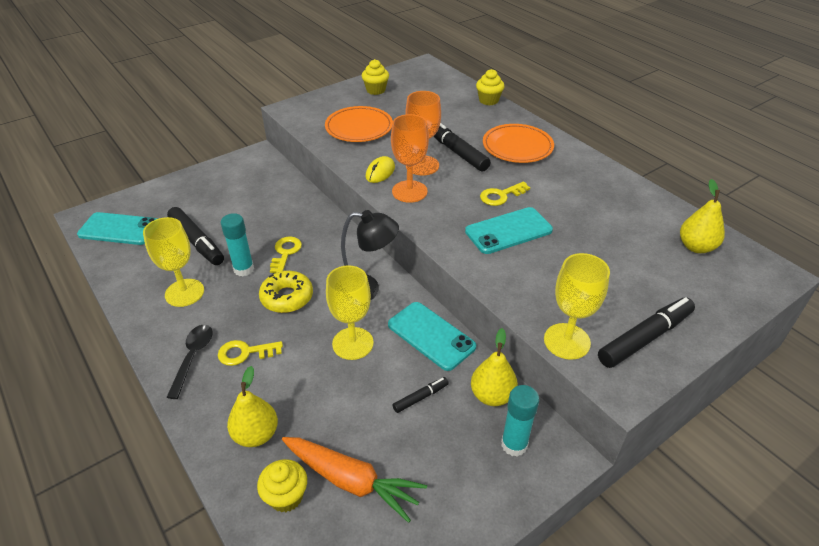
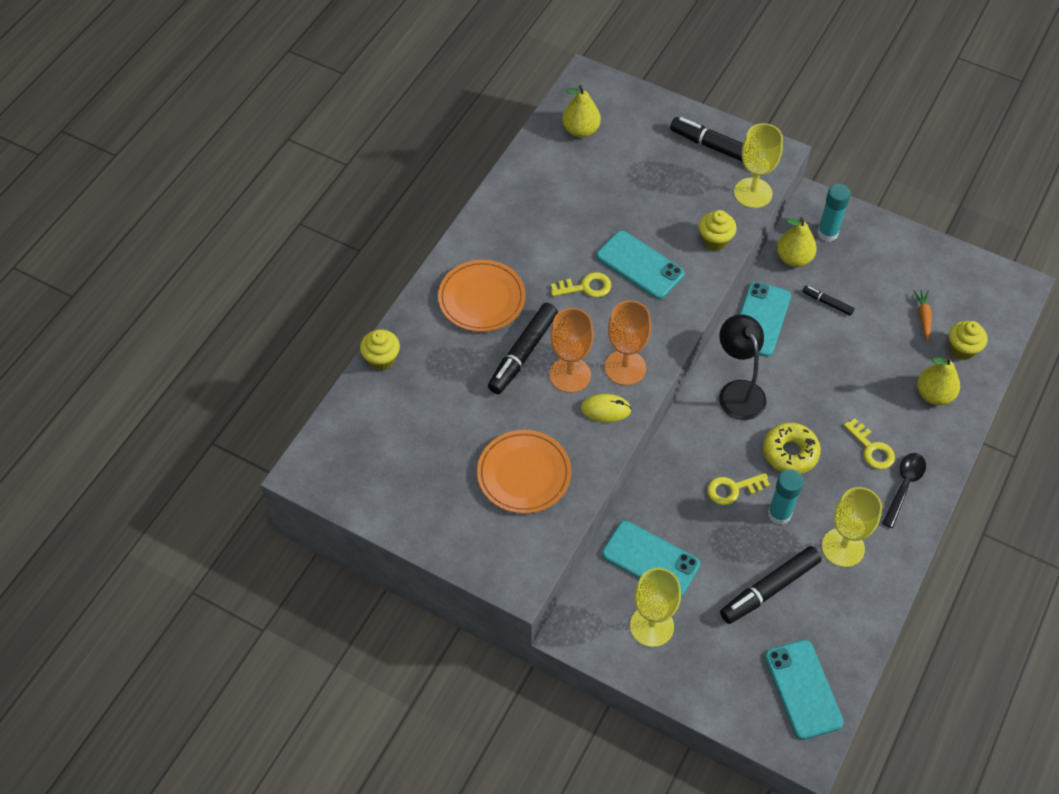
camera: 115 degrees left, 15 degrees up
(193, 357) = (904, 486): black spoon -> black spoon turned 135 degrees clockwise
(196, 241) = (770, 589): black marker -> black marker turned 150 degrees counterclockwise
(272, 196) = (650, 559): none -> turquoise phone
(351, 480) = (923, 317): orange carrot -> orange carrot, size x0.49
(353, 343) = (807, 372): yellow goblet -> yellow goblet (651, 626)
(376, 90) = (415, 500): yellow cupcake -> yellow cupcake (715, 240)
(501, 196) = (586, 287): yellow key -> yellow key turned 45 degrees counterclockwise

